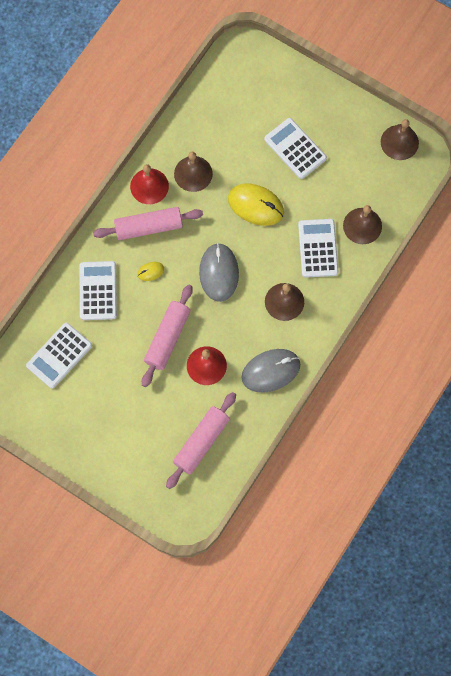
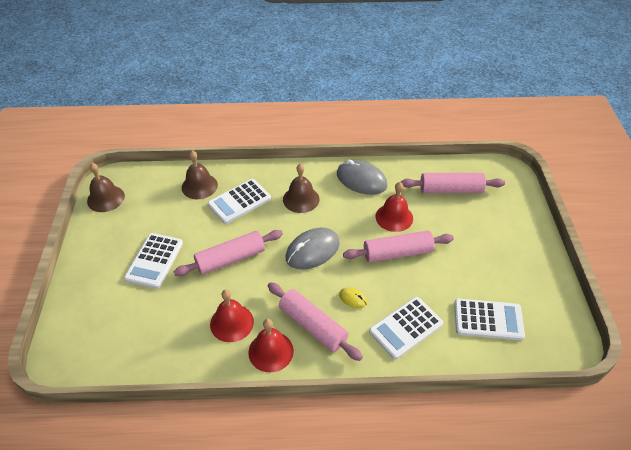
camera: 125 degrees left, 25 degrees down
(193, 173) = (232, 323): brown bell -> red bell
(255, 205) = (230, 259): yellow mouse -> pink rolling pin

